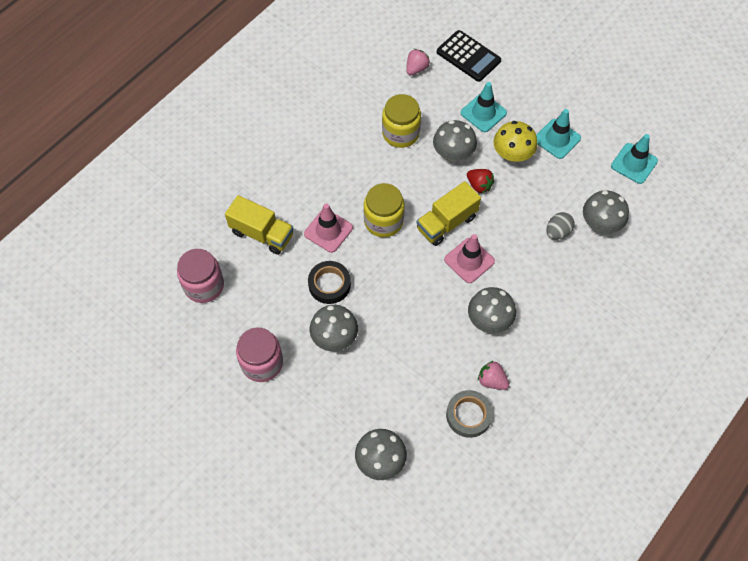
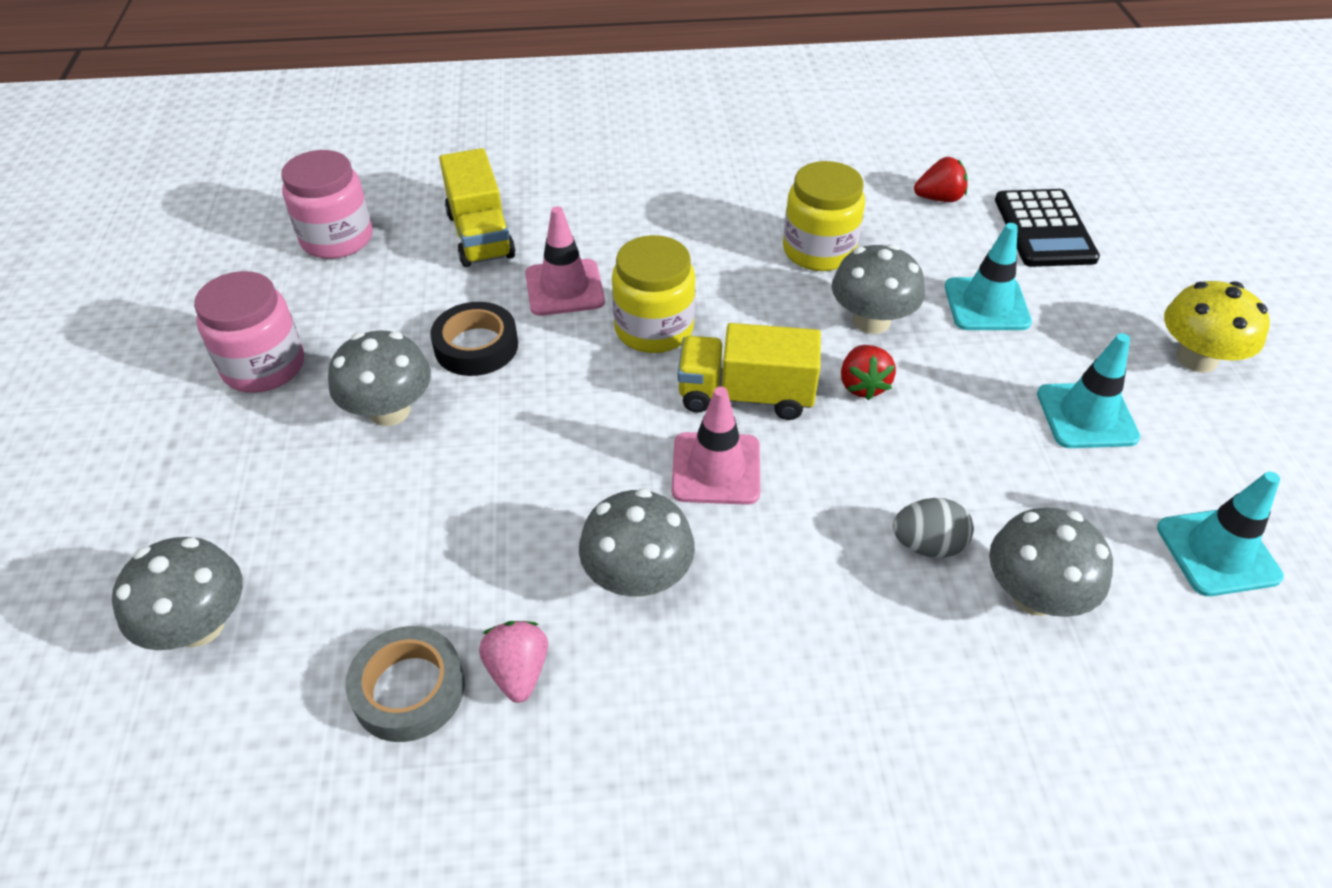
camera: 45 degrees right, 15 degrees down
(416, 69) = (939, 198): pink strawberry -> red strawberry
(512, 154) = (974, 384): yellow mushroom -> yellow mushroom (1196, 358)

